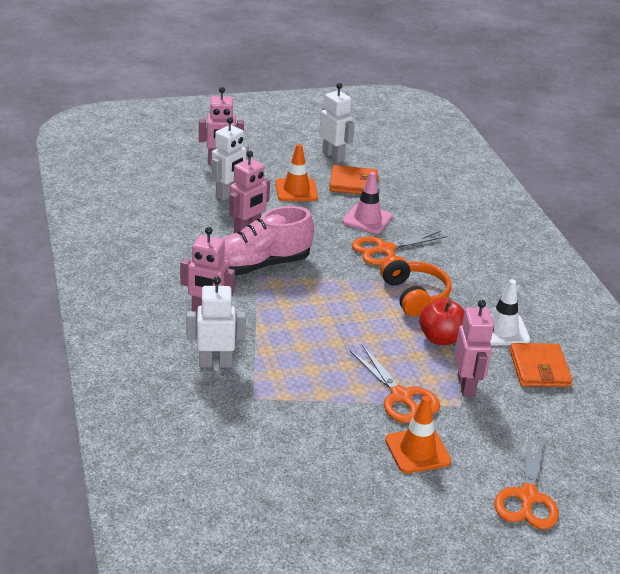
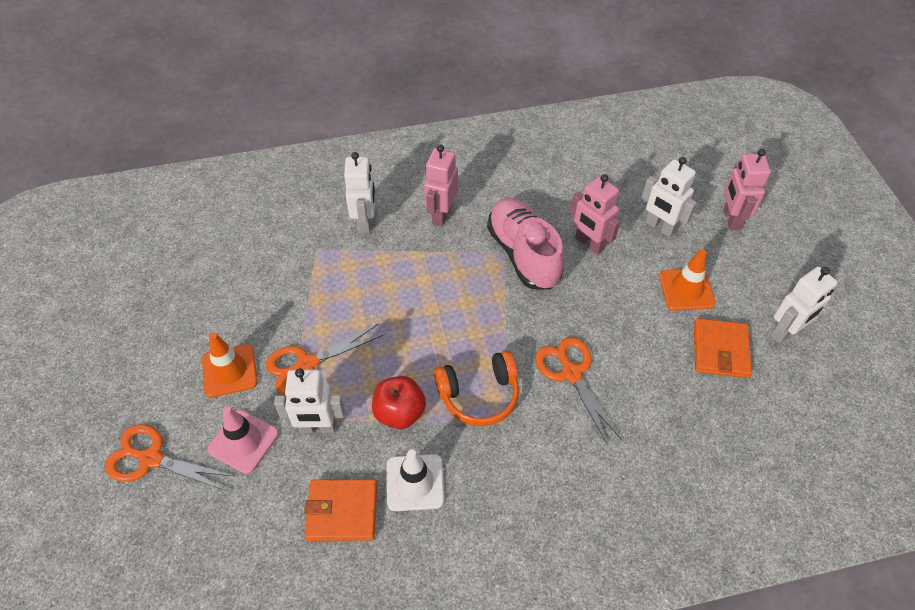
camera: 95 degrees right, 20 degrees up
(367, 219) = (636, 359): pink traffic cone -> pink traffic cone (243, 441)
(466, 386) = (318, 427): pink robot -> white robot

